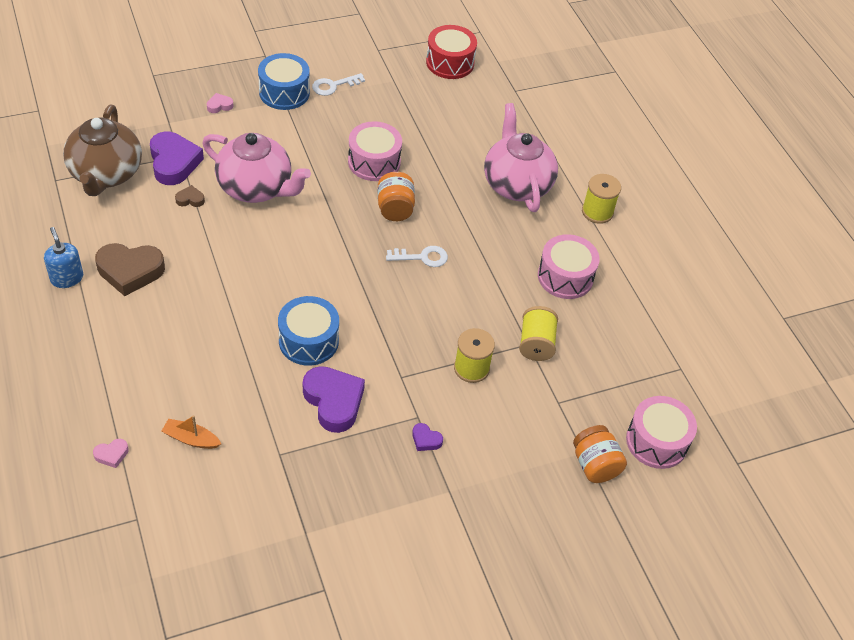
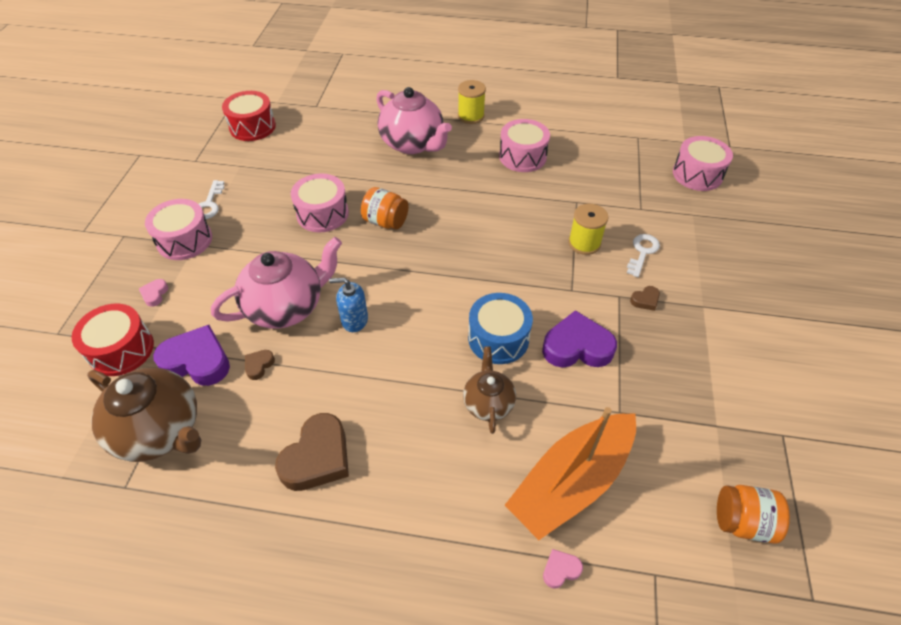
camera: 55 degrees left, 0 degrees up
(67, 278) = (284, 528): blue soap dispenser -> blue soap dispenser (354, 320)
(112, 454) = (560, 570): pink heart -> pink heart turned 120 degrees counterclockwise
(159, 116) = (121, 350): none -> red drum
(191, 439) = (571, 482): orange boat -> orange boat, size x2.45
(237, 357) = (488, 403): none -> brown teapot
(284, 92) = (184, 240): blue drum -> pink drum
(422, 257) = (451, 226): white key -> white key (642, 252)
(426, 440) = (645, 300): purple heart -> brown heart
(516, 184) = (413, 144): pink teapot -> pink teapot turned 150 degrees counterclockwise
(536, 344) = (578, 197): yellow spool -> none
(595, 465) = (707, 213): orange jar -> orange jar (742, 521)

